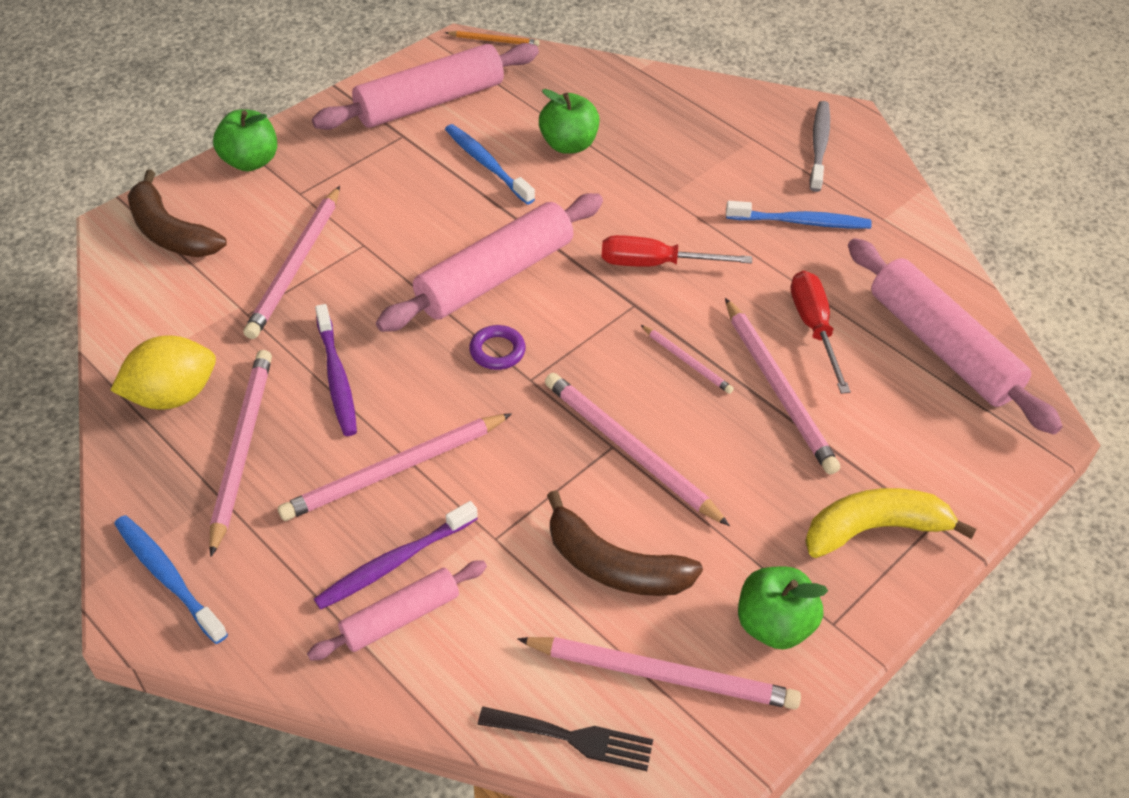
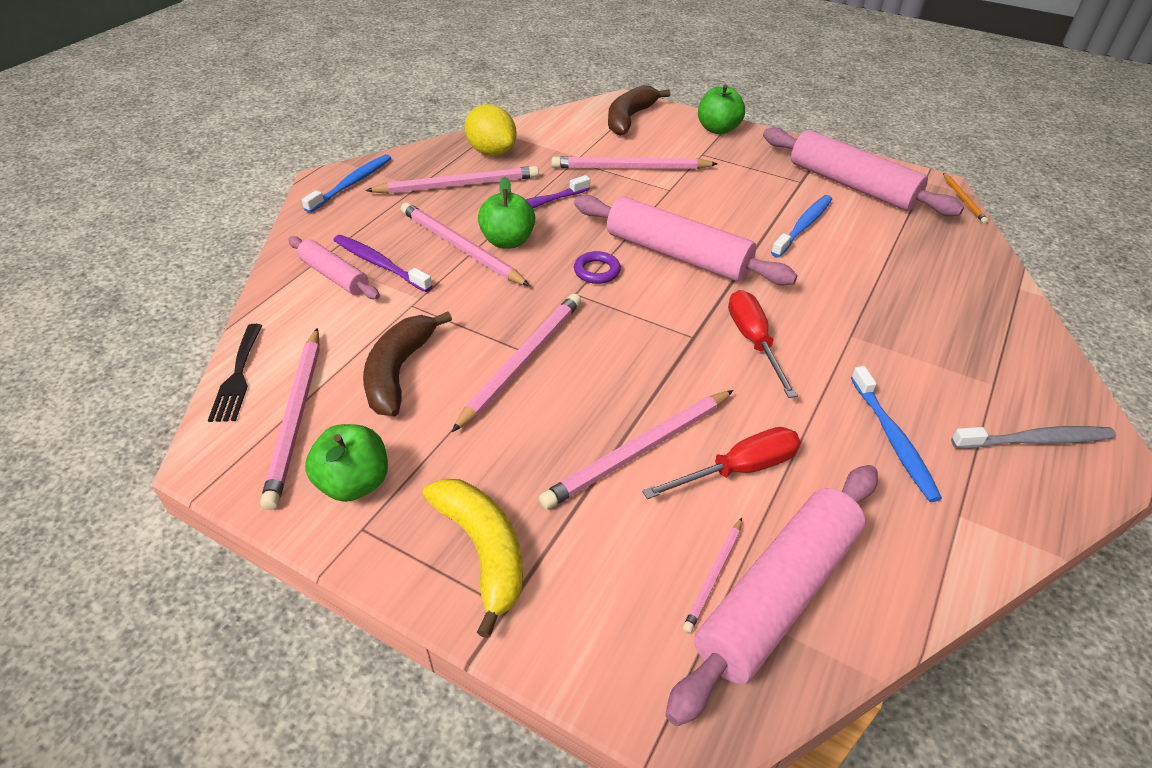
camera: 75 degrees right, 5 degrees down
(568, 145) = (867, 264): green apple -> green apple (508, 241)
(687, 361) = (642, 381): pink pencil -> pink pencil (714, 576)

